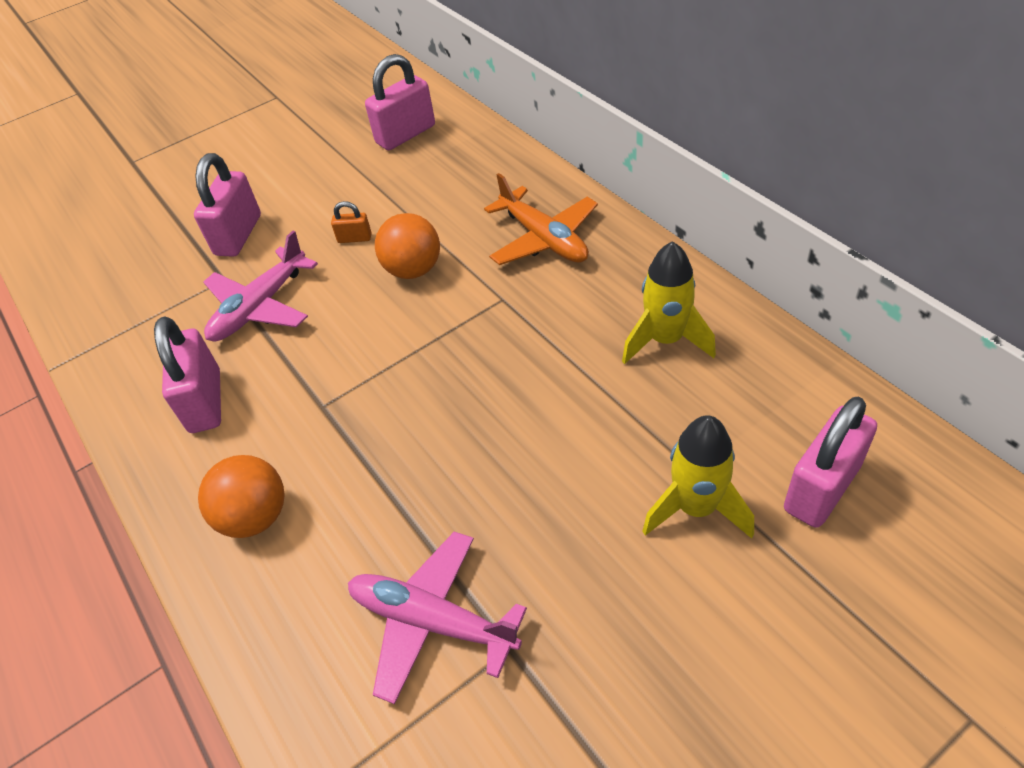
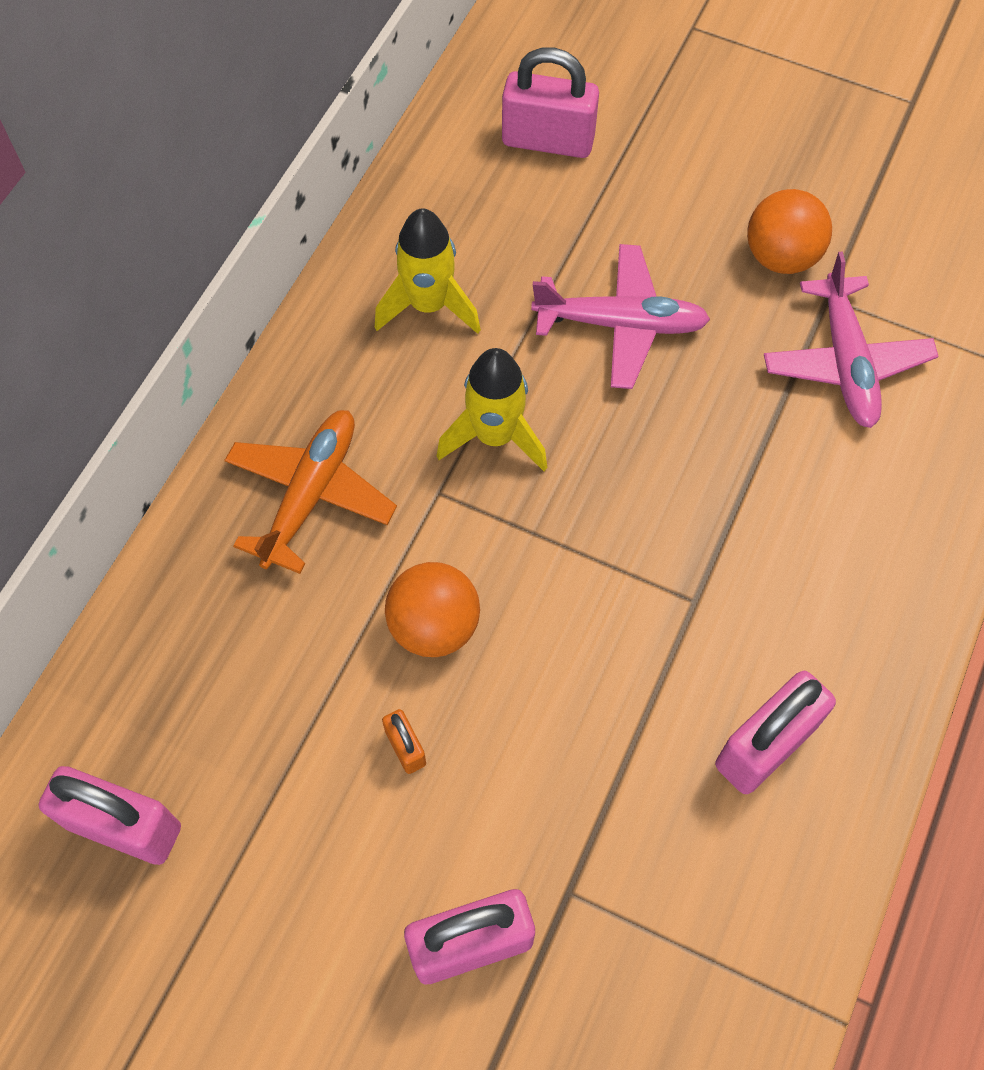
camera: 125 degrees left, 15 degrees up
(255, 517) = (857, 576): orange ball -> orange ball (781, 257)
(260, 307) = (591, 792): pink plane -> pink plane (621, 324)
(696, 508) = (619, 218): yellow rocket -> yellow rocket (495, 436)

